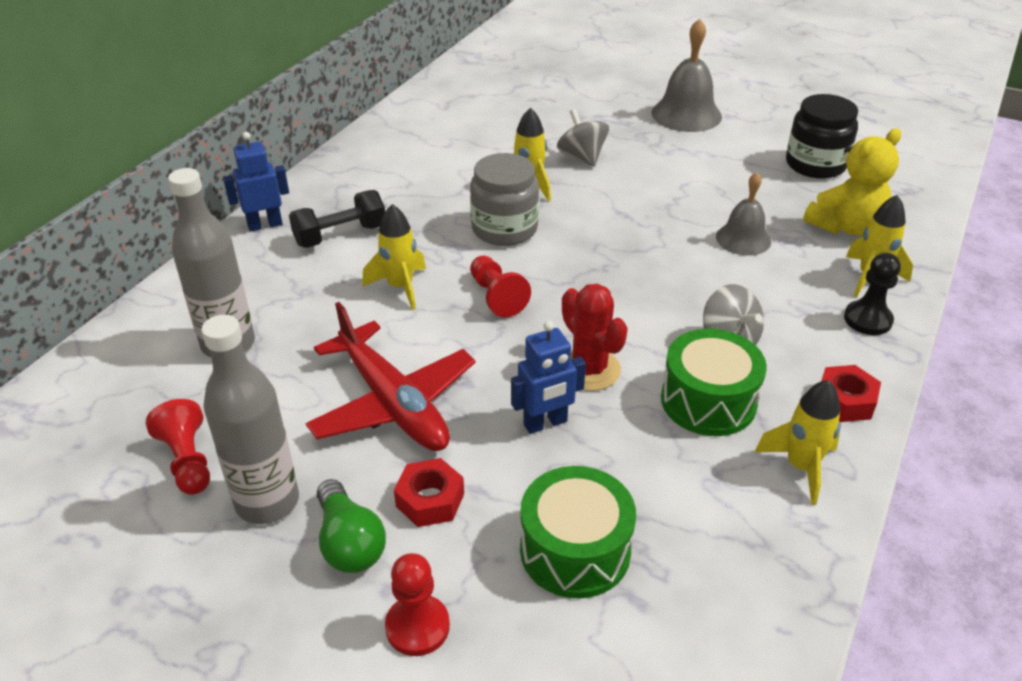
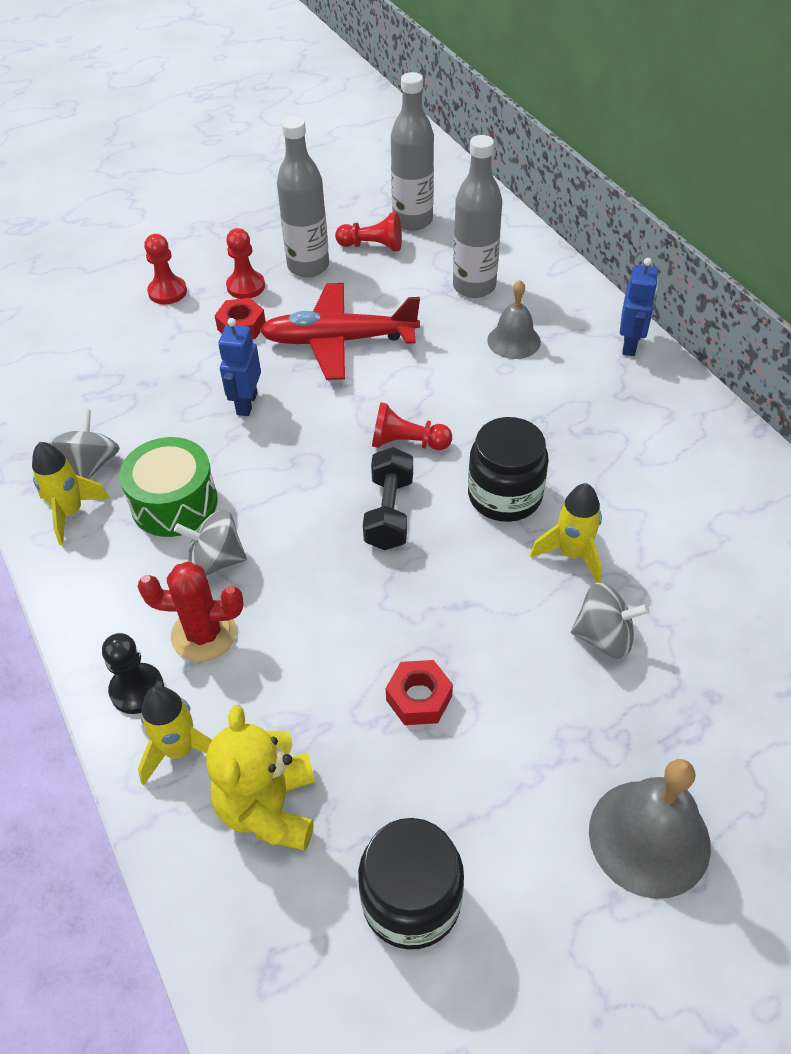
camera: 125 degrees right, 10 degrees up
(107, 449) = (412, 220): none -> grey bottle
(340, 235) = (577, 383): black dumbbell -> black dumbbell (389, 513)
(349, 543) = (246, 286): green light bulb -> red pawn
(400, 287) = (469, 392): yellow rocket -> none
(504, 229) = (504, 495): grey jar -> black jar
(575, 550) = (142, 368): green drum -> none
(589, 369) = (272, 454): red cactus -> red cactus (204, 634)
(738, 494) = (91, 464): none -> grey spinning top
(743, 239) = (333, 682): grey bell -> grey bell (513, 341)
(845, 401) = (85, 588): red nut -> red nut (419, 698)

